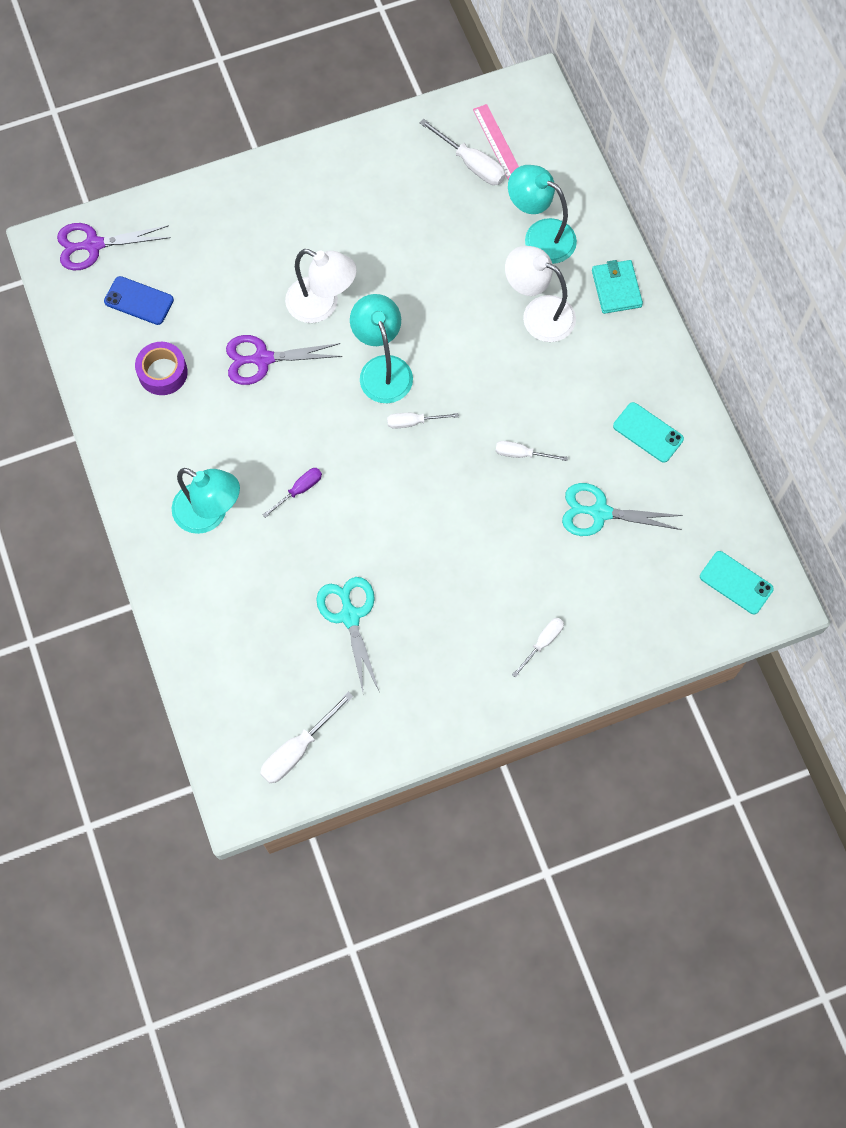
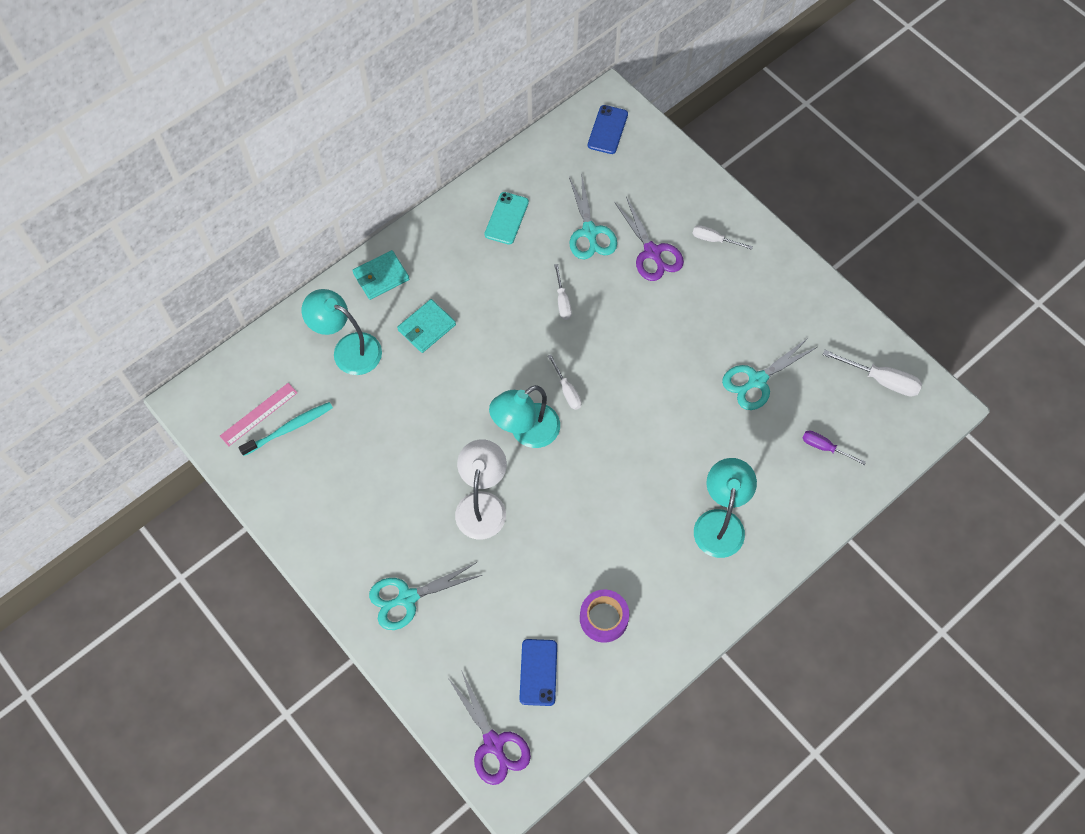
camera: 110 degrees left, 5 degrees down
(257, 215) = (407, 598): none -> turquoise scissors
(262, 359) = (555, 535): purple scissors -> purple scissors (652, 252)
(299, 490) = (667, 458): purple screwdriver -> purple screwdriver (825, 448)
(471, 163) = (289, 428): white screwdriver -> turquoise toothbrush
(538, 313) = (427, 327): white lamp -> turquoise wallet
(540, 236) = (348, 349): turquoise lamp -> turquoise lamp turned 105 degrees clockwise
(736, 582) = (607, 130): turquoise phone -> blue phone

